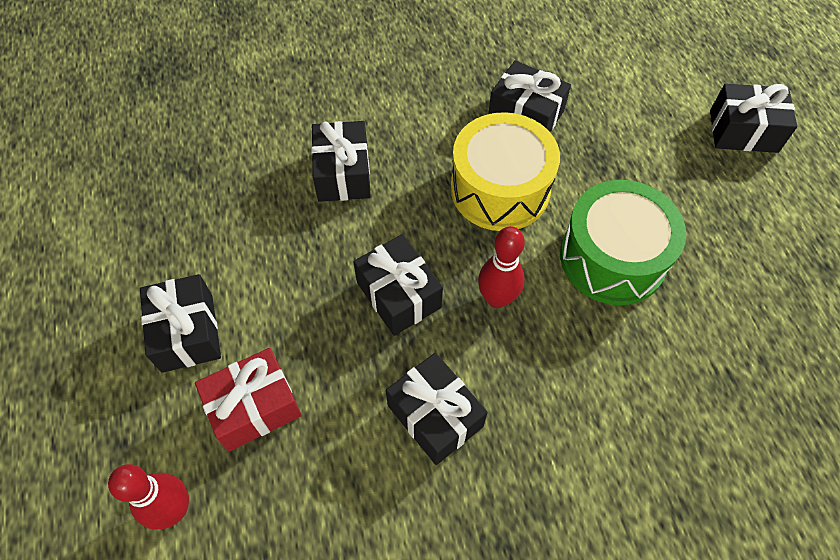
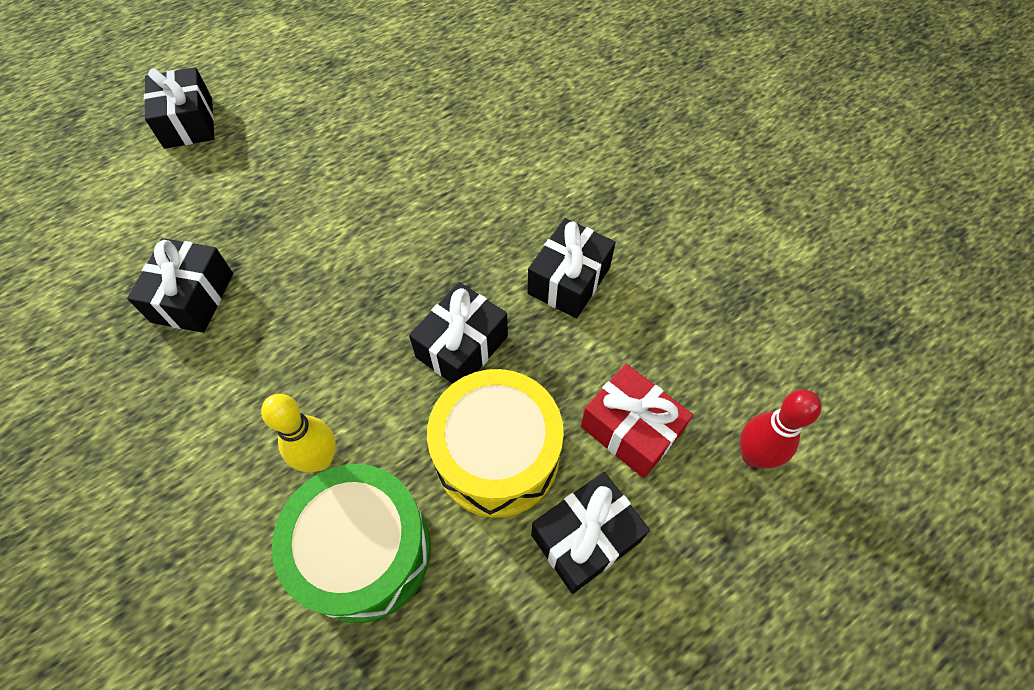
camera: 110 degrees left, 0 degrees up
(343, 173) = (320, 459): black gift -> yellow bowling pin
(497, 298) = (436, 266): red bowling pin -> none
(500, 189) = (304, 295): yellow drum -> yellow drum (497, 455)
(612, 258) = (363, 191): green drum -> green drum (364, 551)

